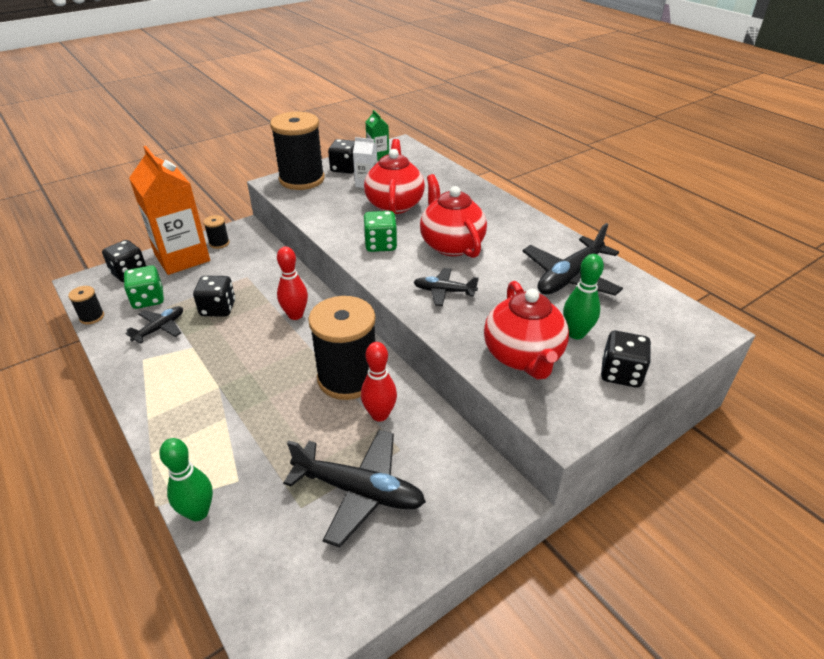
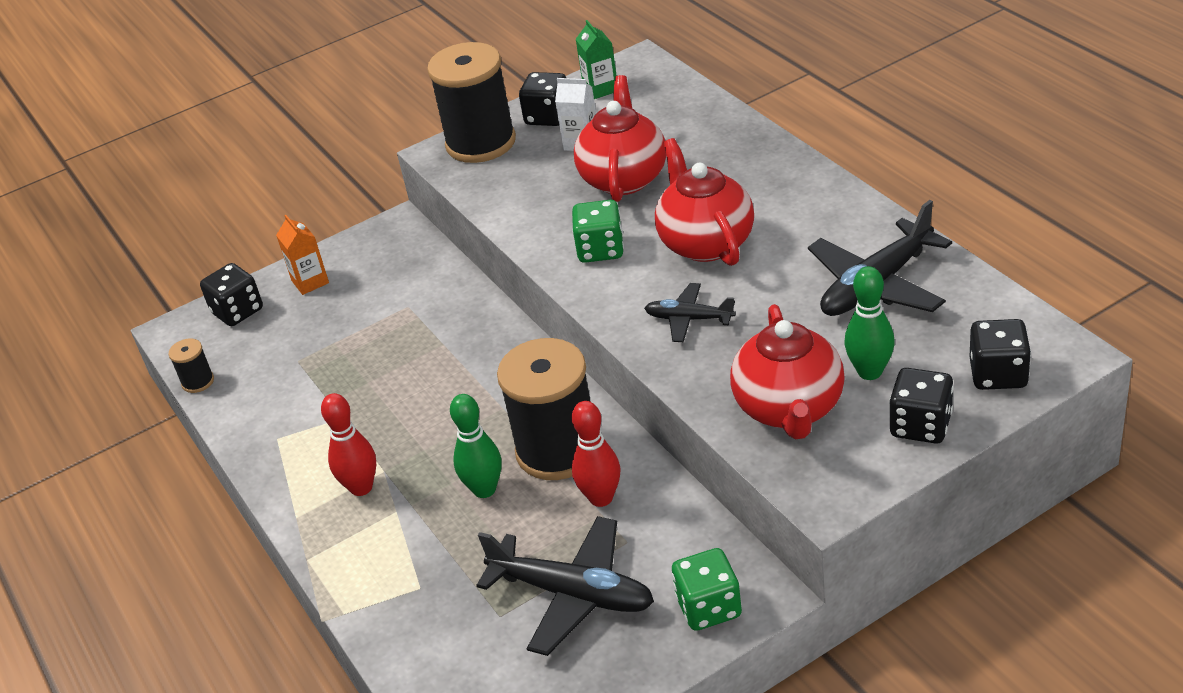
camera: 10 degrees right, 0 degrees up
(148, 299) = (271, 351): green dice -> green dice (709, 607)
(160, 328) = (294, 393): black plane -> none
(182, 258) = (310, 282): orange carton -> orange carton, size x0.46
(198, 512) = (374, 626): green bowling pin -> green bowling pin (484, 489)
(218, 308) = (371, 359): black dice -> black dice (998, 374)
(219, 243) = (362, 254): black spool -> none
(295, 315) = (482, 362): red bowling pin -> red bowling pin (361, 487)

